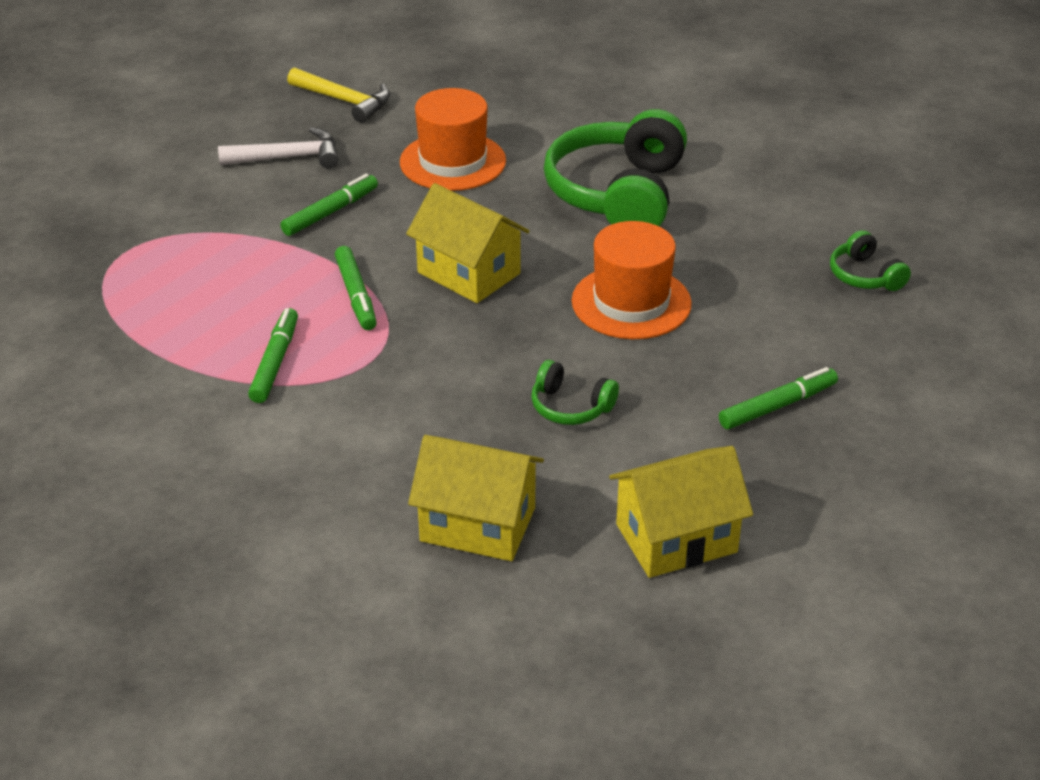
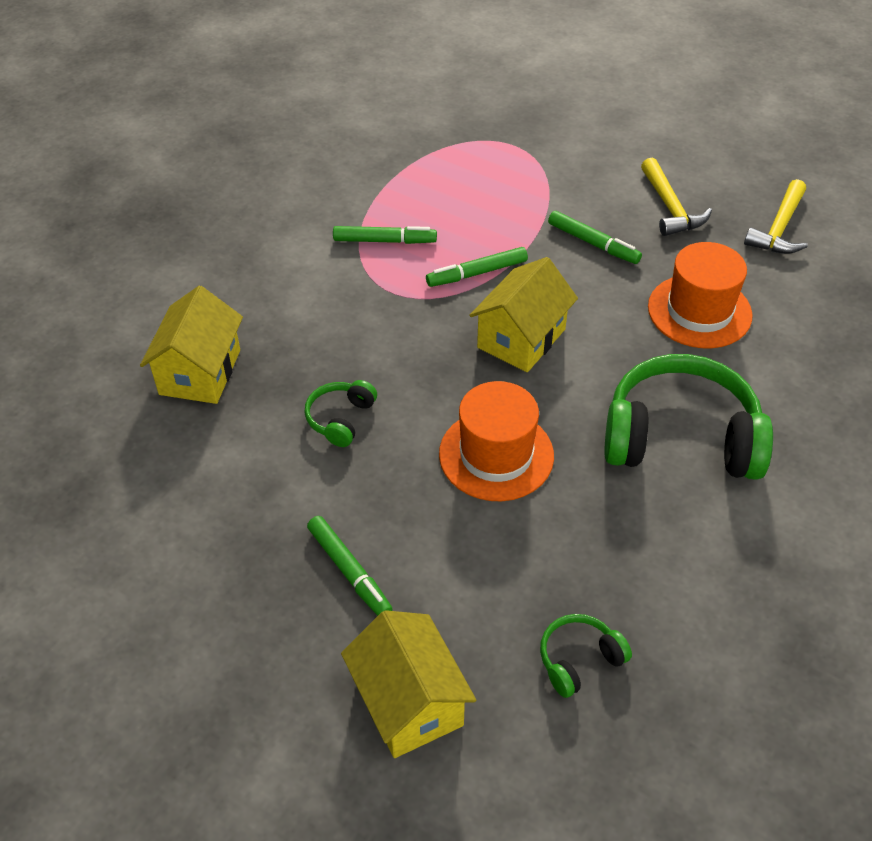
camera: 85 degrees right, 10 degrees up
(288, 158) = (670, 207): white hammer -> yellow hammer
(676, 538) = (176, 495): yellow house -> yellow house (408, 703)

